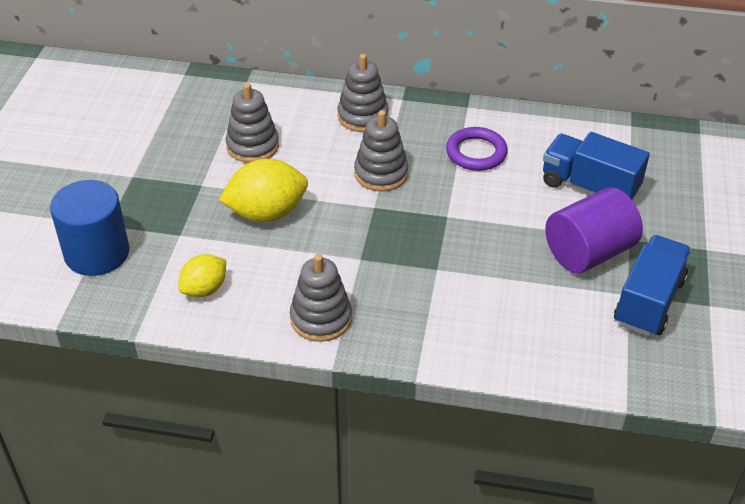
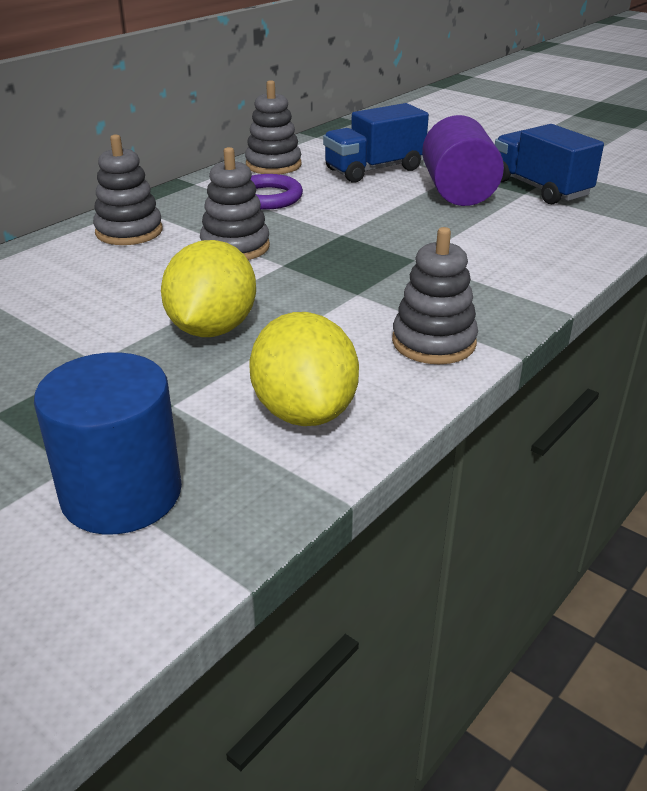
camera: 60 degrees left, 10 degrees down
(204, 289) = (304, 411): yellow lemon -> yellow lemon, size x1.63
(252, 146) = (76, 306): grey stacking toy -> grey stacking toy (273, 165)

